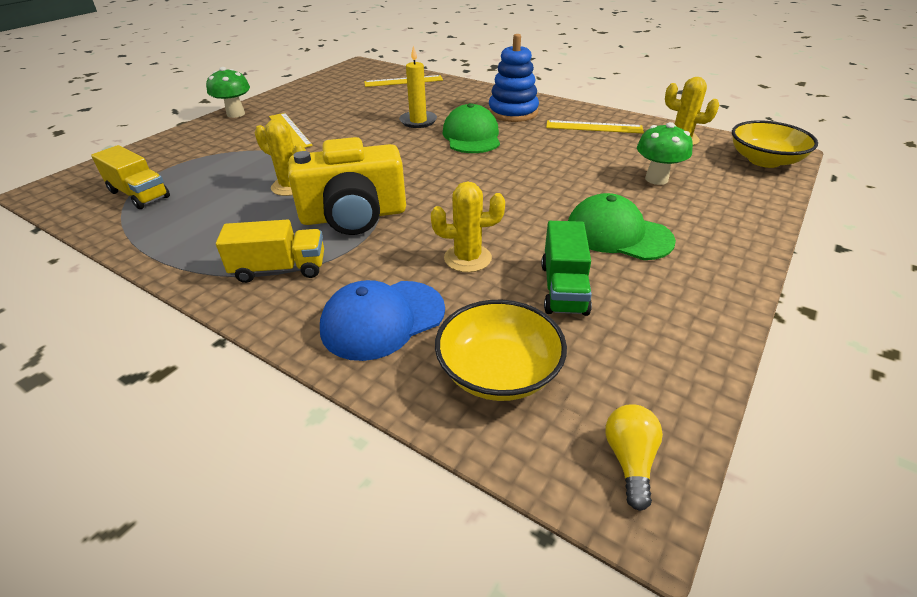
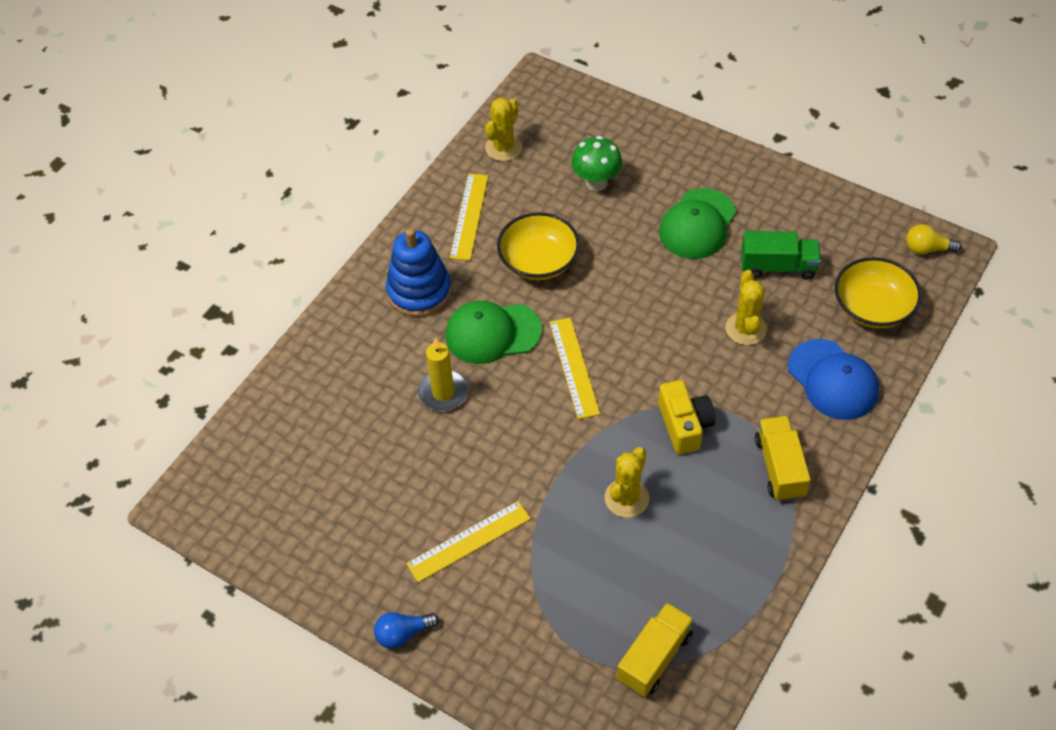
camera: 90 degrees left, 15 degrees up
(236, 114) = (403, 634): green mushroom -> blue light bulb
(354, 216) = (684, 425): yellow camera -> yellow camera, size x0.61
(403, 81) = (281, 427): yellow ruler -> yellow ruler (574, 367)
(764, 160) = (554, 97): yellow bowl -> yellow bowl (538, 261)

